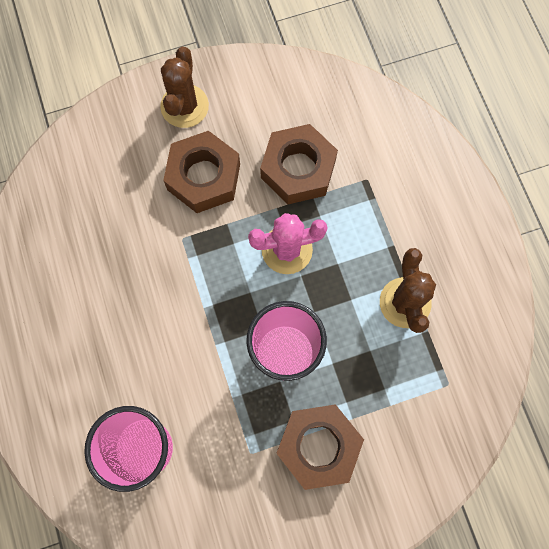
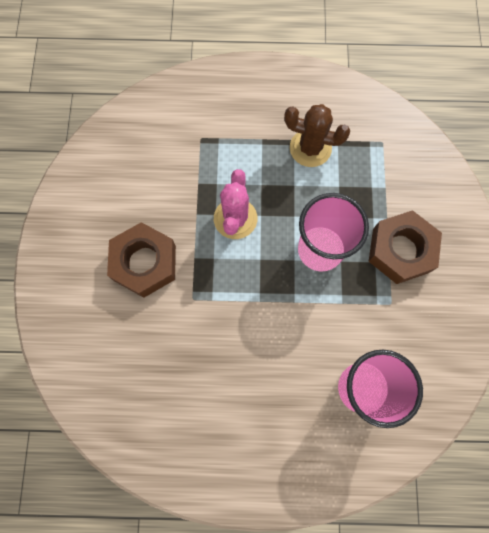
camera: 70 degrees left, 0 degrees up
(184, 106) = (72, 257): brown cactus -> none
(298, 169) = (170, 186): brown nut -> none

